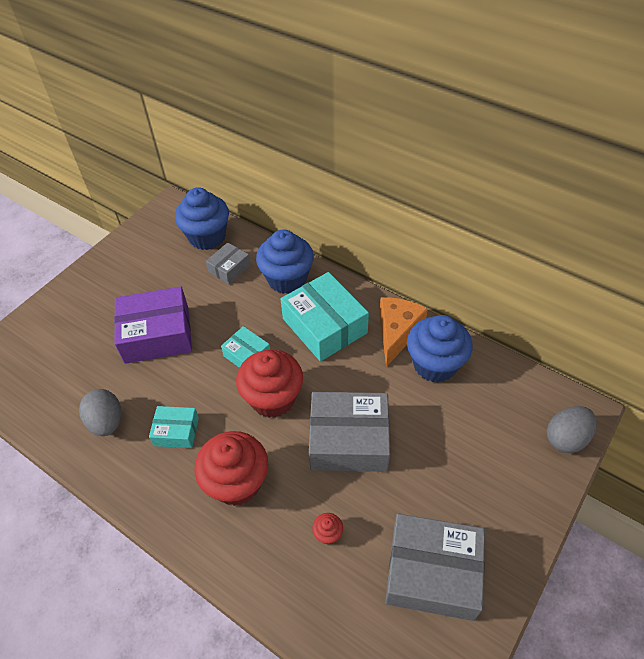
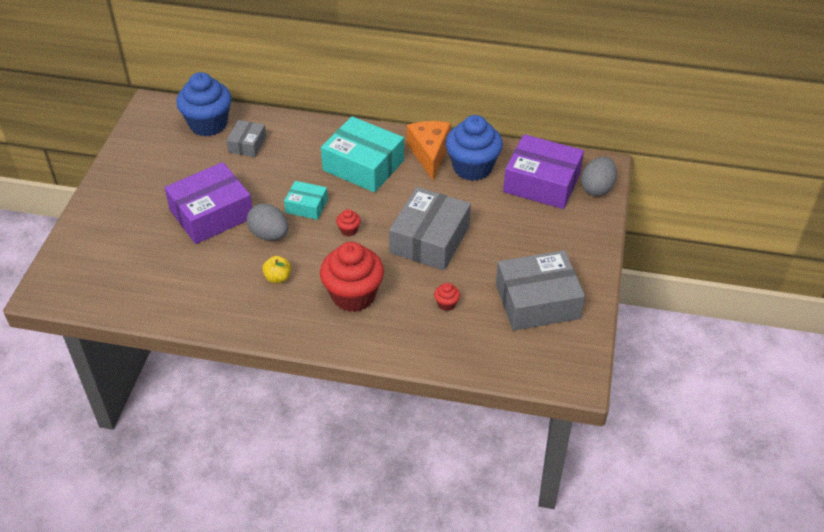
camera: 25 degrees left, 5 degrees down
(107, 422) = (209, 290): grey egg -> grey egg (269, 235)
(176, 431) = (278, 278): turquoise box -> yellow apple
(273, 398) = (349, 230): red cupcake -> red cupcake, size x0.41
(287, 279) = (308, 139): blue cupcake -> none
(349, 440) = (429, 239): grey box -> grey box turned 45 degrees counterclockwise
(503, 409) = (541, 183): none -> purple box

